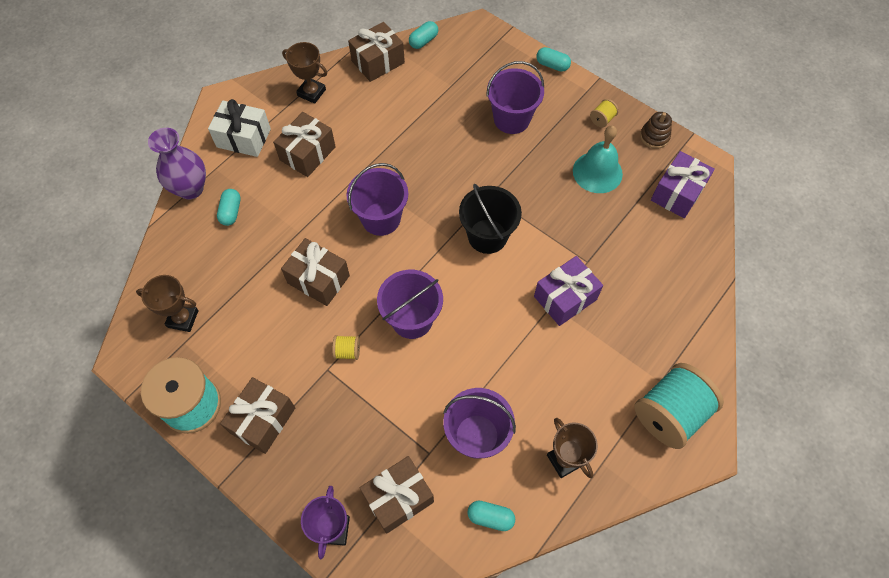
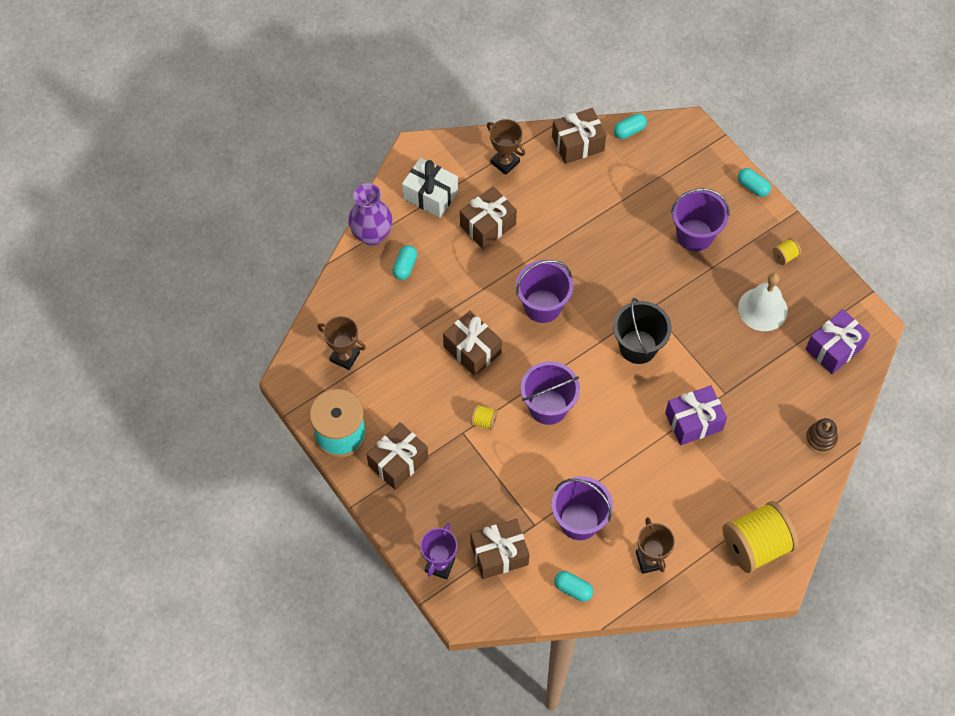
camera: 15 degrees right, 0 degrees up
(597, 172) = (762, 309): turquoise bell -> white bell
(654, 137) = (831, 286): brown stacking toy -> brown stacking toy (820, 439)
(670, 413) = (755, 545): turquoise spool -> yellow spool

